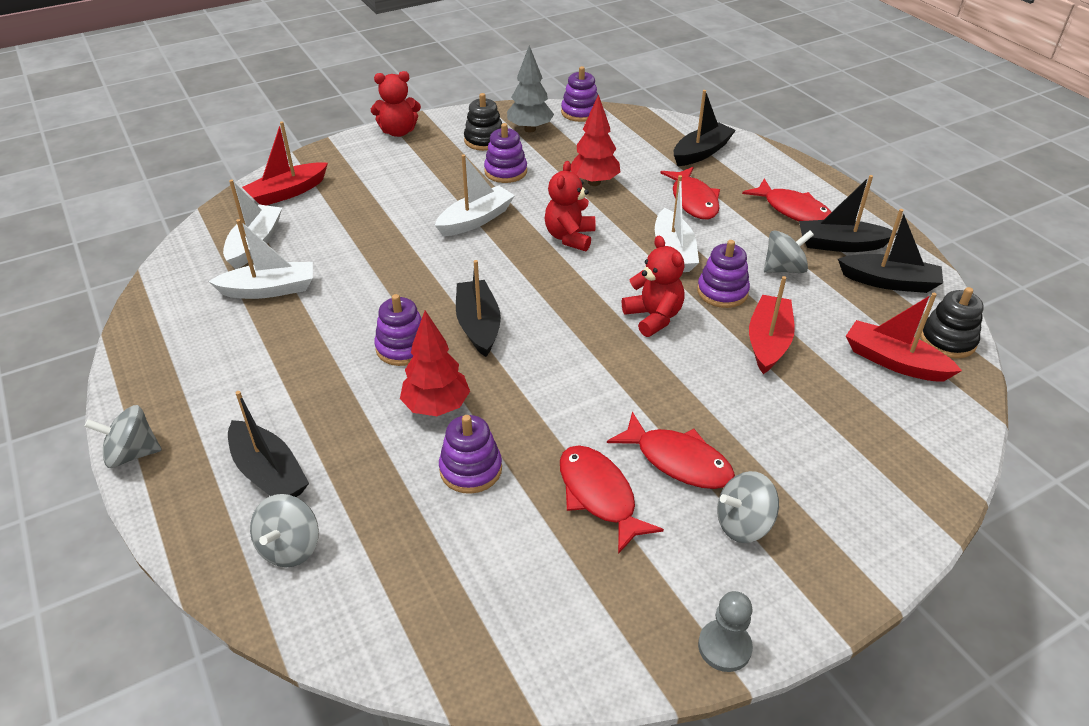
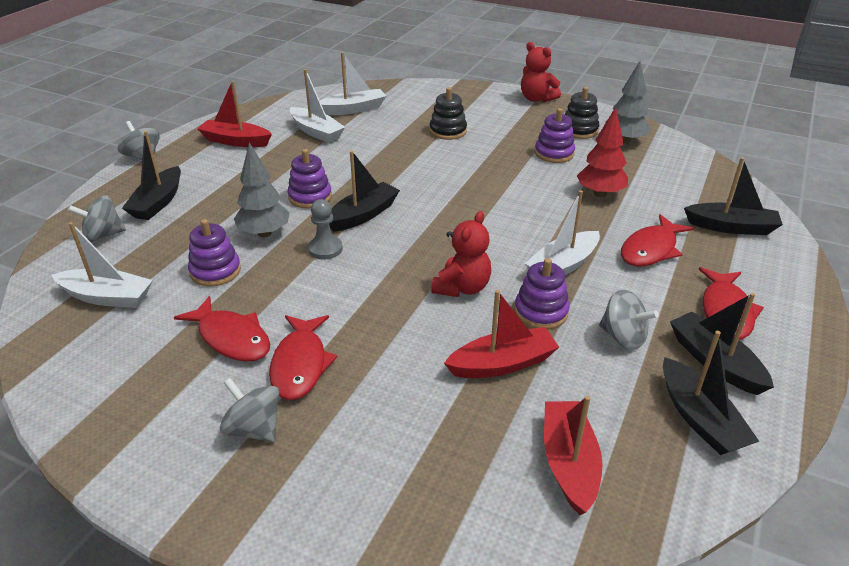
camera: 55 degrees right, 5 degrees down
(288, 192) = (416, 96): red boat -> red boat (235, 141)
(436, 407) = (264, 233): red tree -> grey tree
(475, 220) = (479, 166): white boat -> white boat (107, 297)
(570, 237) = (512, 211): red teddy bear -> none
(580, 112) = (685, 151): purple stacking toy -> none
(599, 495) = (231, 338): red fish -> red fish turned 105 degrees clockwise
(724, 647) = (112, 464): grey pawn -> grey pawn (325, 249)
(947, 340) = (655, 498): black stacking toy -> black stacking toy (448, 131)

